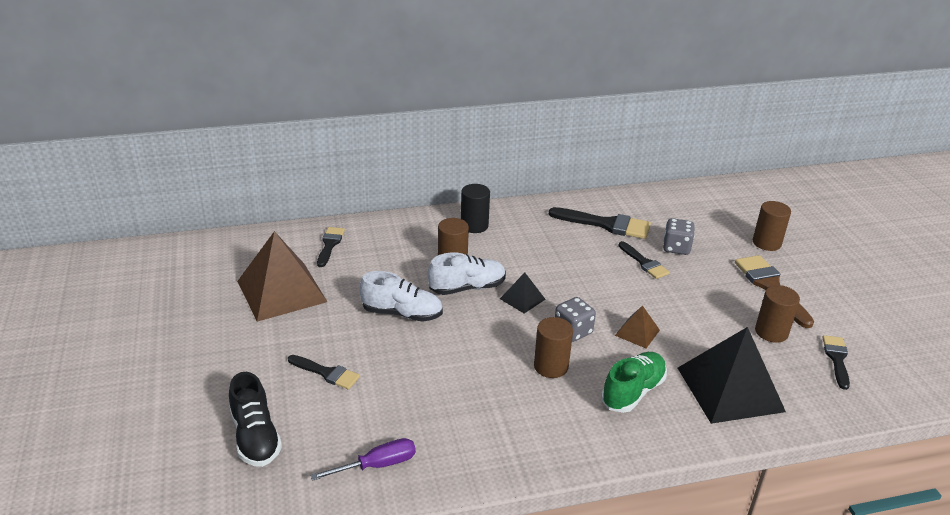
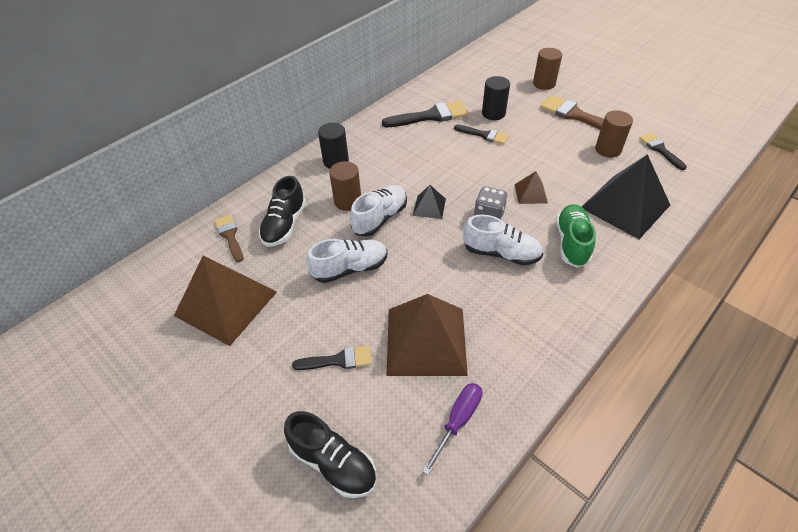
camera: 30 degrees left, 15 degrees up
(330, 245) = (230, 236): black brush -> brown brush
(381, 256) = (284, 225): none -> black shoe
(410, 396) = (426, 340): none -> brown pyramid
(551, 366) = (501, 253): brown cylinder -> white shoe
(676, 248) = (493, 113): grey dice -> black cylinder

